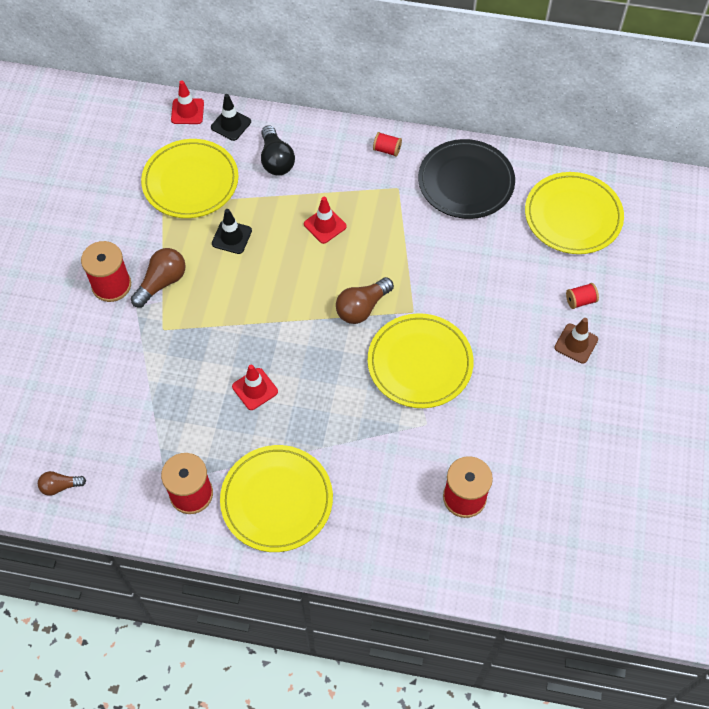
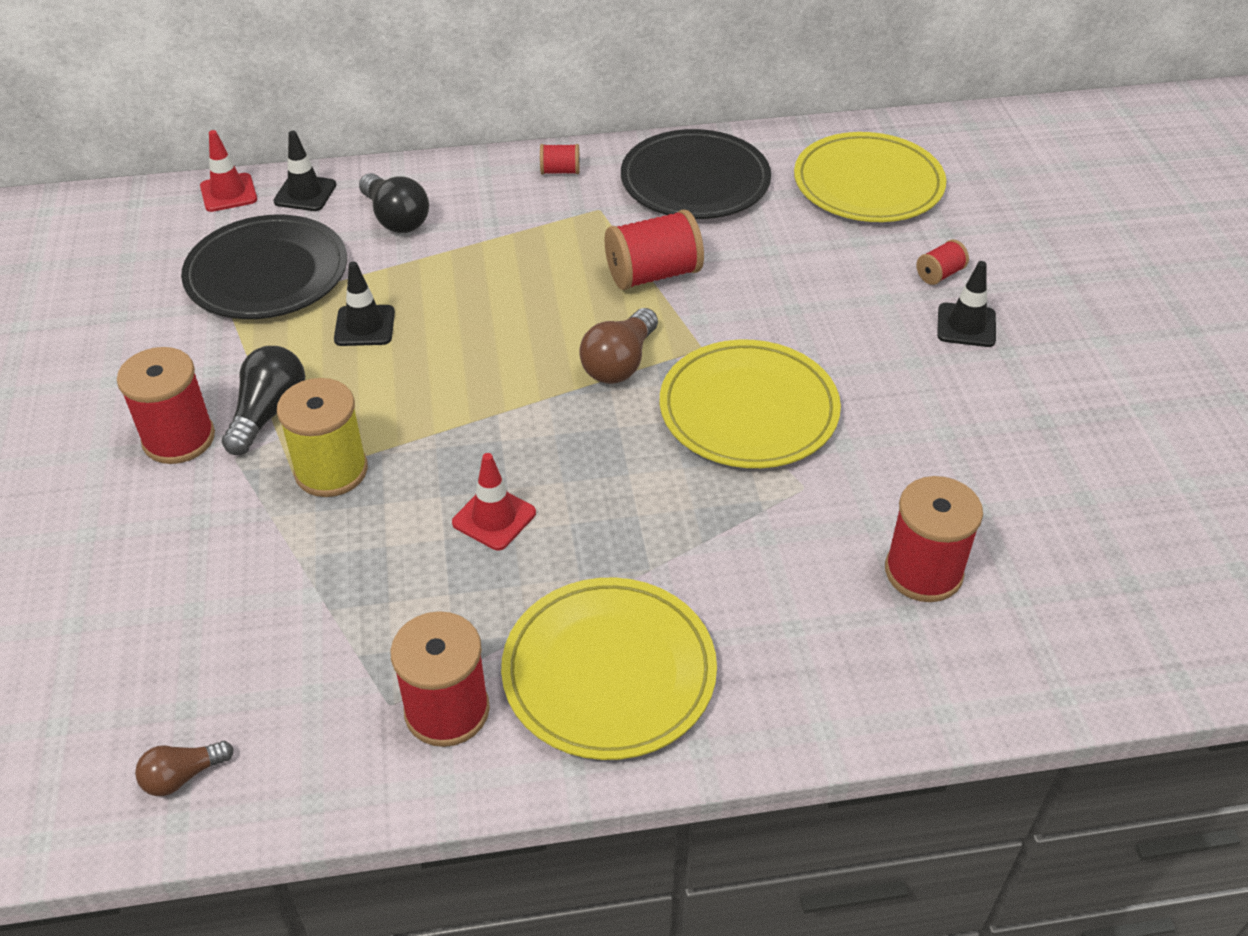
camera: 20 degrees left, 15 degrees down
(162, 282) = (268, 413): brown light bulb -> black light bulb
(182, 331) = (331, 470): none -> yellow spool
(190, 182) = (267, 274): yellow plate -> black plate
(325, 225) = (509, 277): red traffic cone -> none
(409, 248) = (653, 274): none -> red spool
(576, 343) = (966, 325): brown traffic cone -> black traffic cone

